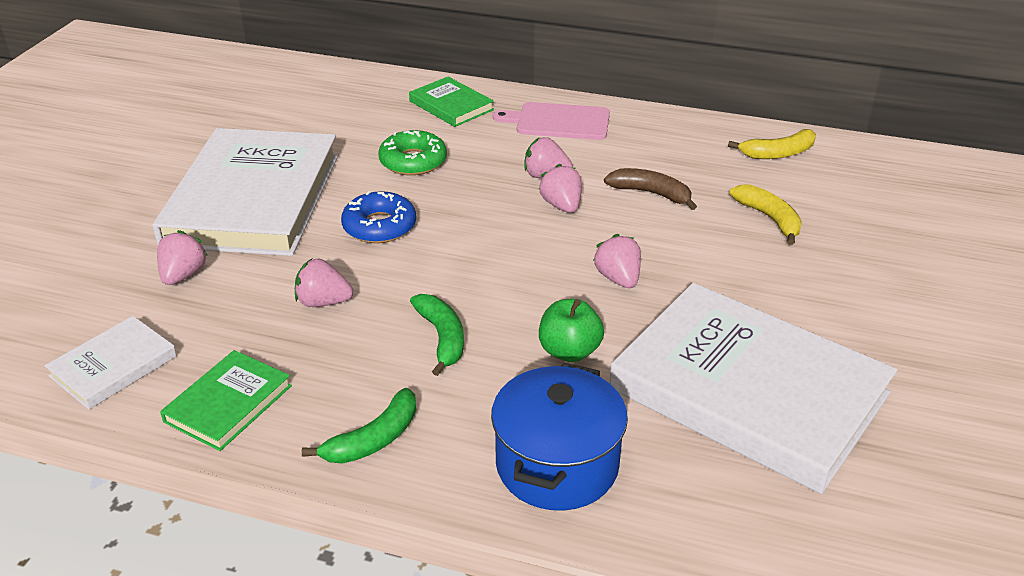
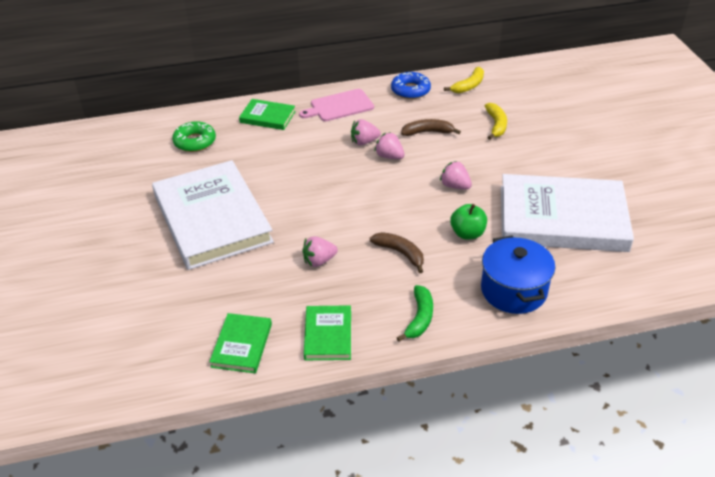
camera: 30 degrees left, 5 degrees up
(113, 366) = (242, 345): white book -> green book
(183, 275) = (222, 279): pink strawberry -> none
(379, 226) = (304, 206): blue donut -> blue donut (410, 90)
(413, 161) = (282, 160): green donut -> green donut (195, 142)
(442, 338) = (400, 253): green banana -> brown banana
(769, 219) = (496, 125): yellow banana -> yellow banana turned 60 degrees clockwise

